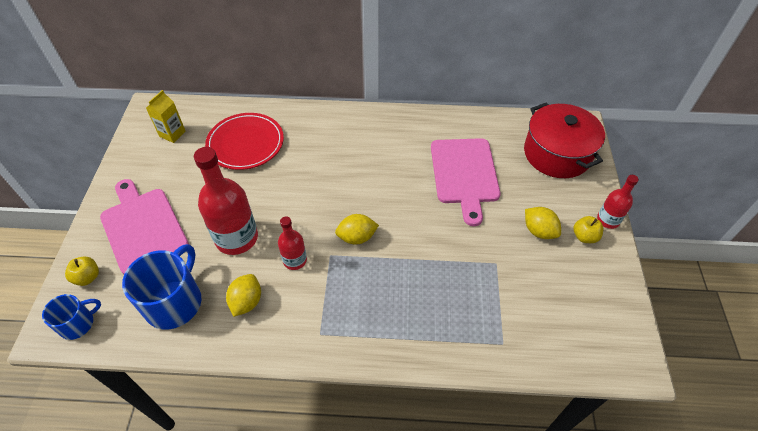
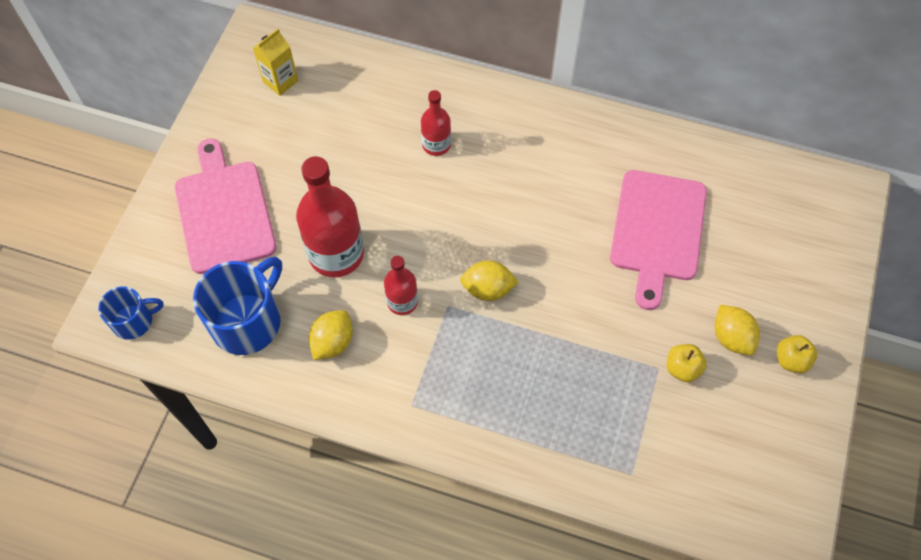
camera: 15 degrees right, 10 degrees up
(87, 277) = (151, 264): yellow apple -> yellow apple (682, 368)
(245, 144) = (373, 118): red plate -> none
(557, 154) = (799, 229): red pot -> none
(608, 220) = (833, 344): red bottle -> red bottle (436, 145)

